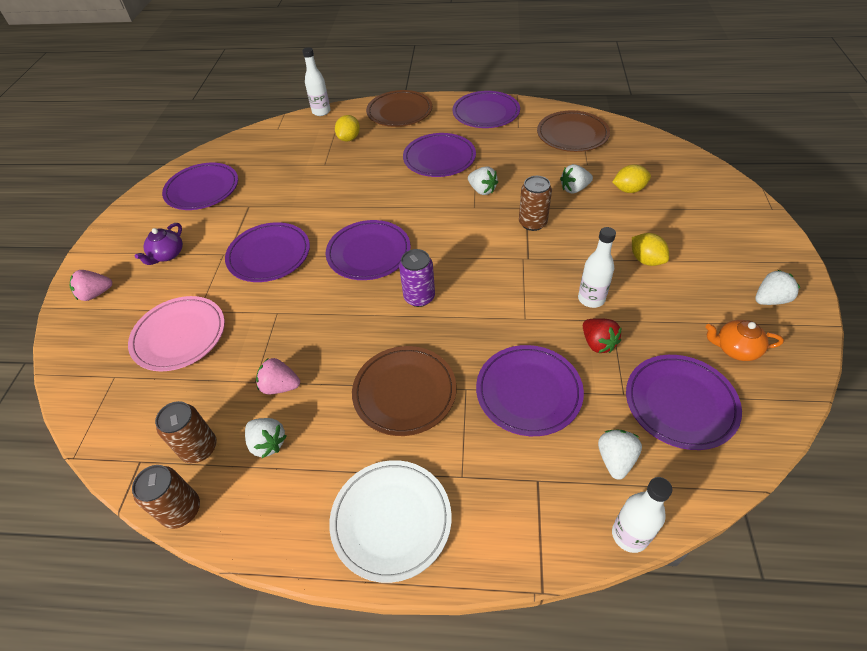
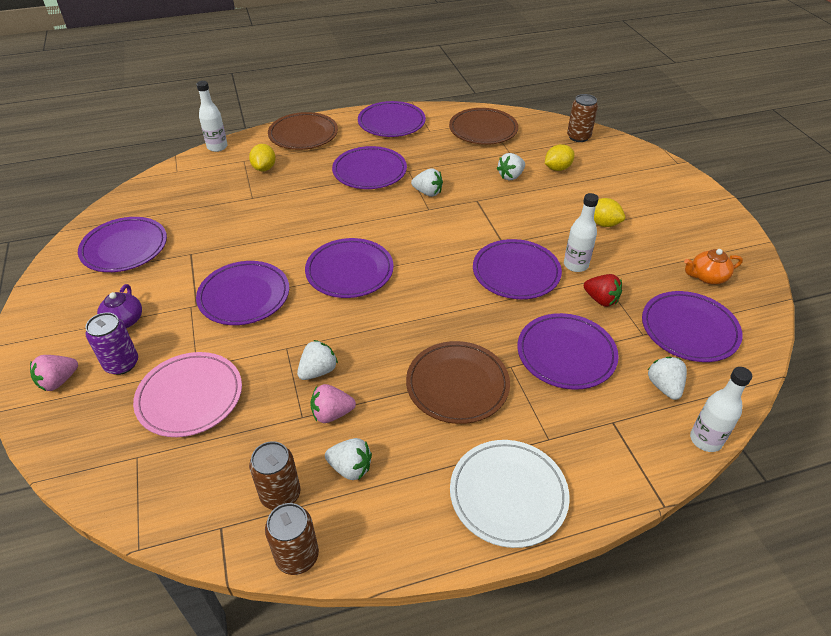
camera: 25 degrees left, 5 degrees down
(419, 297) = (423, 299): purple can -> purple can (121, 364)
(524, 292) = (516, 272): none -> purple plate
(532, 223) = (490, 212): brown can -> brown can (578, 137)
(770, 300) = (712, 233): white strawberry -> white strawberry (318, 371)

